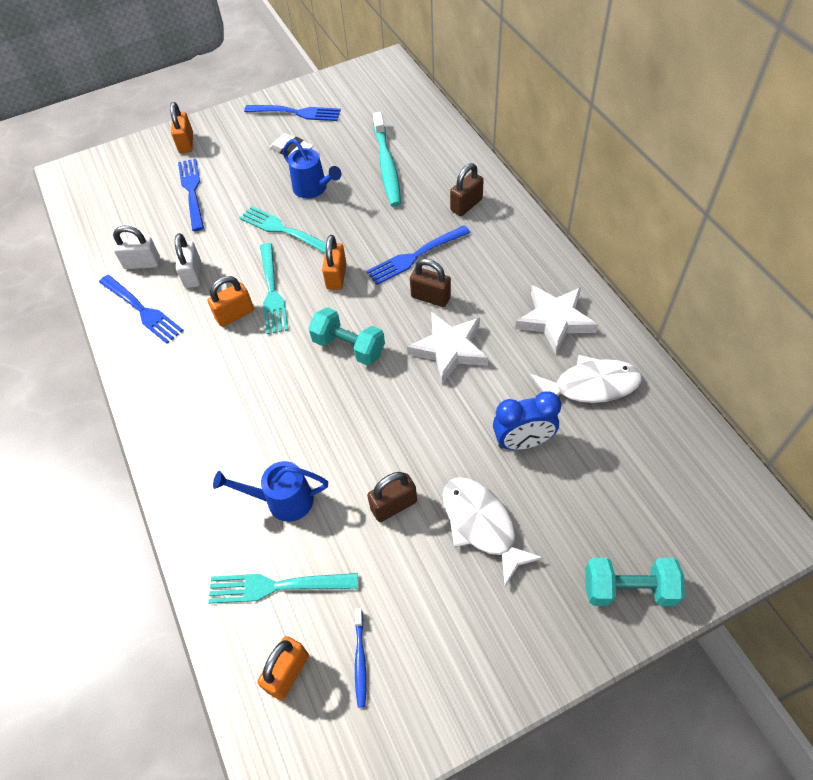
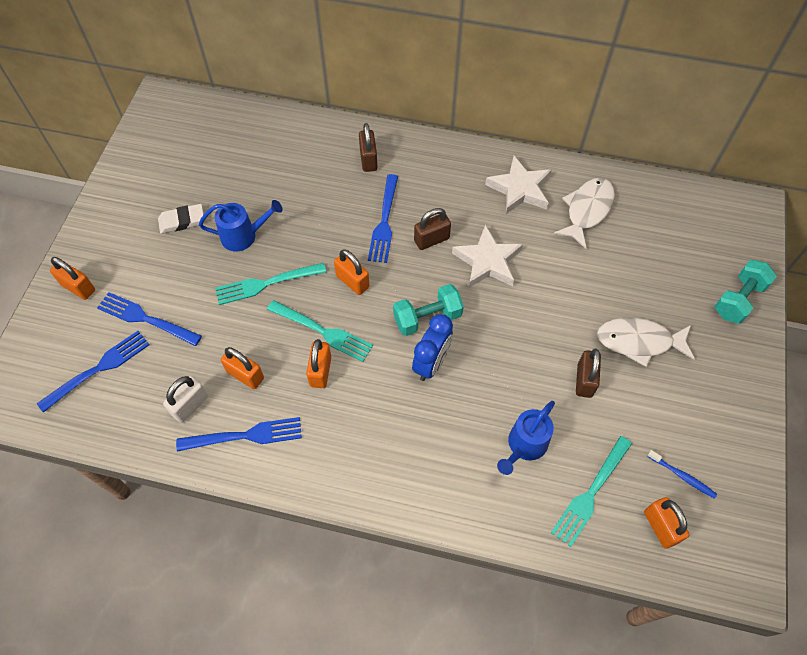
camera: 55 degrees left, 5 degrees up
(193, 274) = (245, 375): white padlock -> orange padlock
(296, 113) = (141, 190): blue fork -> blue fork (98, 369)
(387, 165) = (274, 175): turquoise toothbrush -> none
(523, 442) = (597, 276): blue clock -> blue clock (431, 363)

